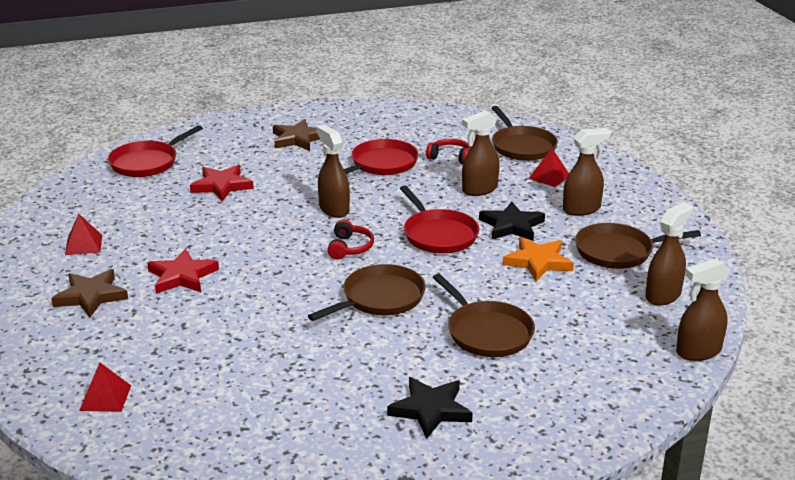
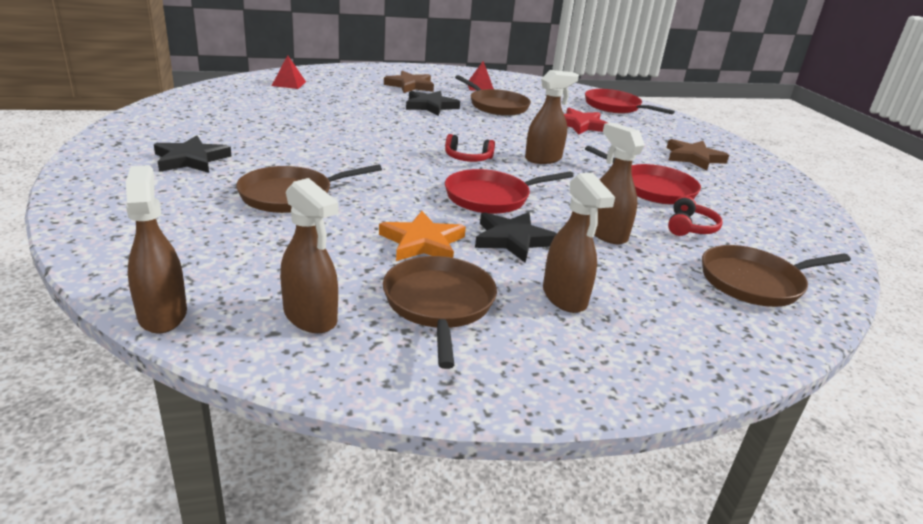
camera: 90 degrees right, 0 degrees up
(182, 276) = (430, 106): red star -> black star
(380, 298) = (373, 160): brown pan -> brown pan (496, 106)
(549, 177) = (662, 288): red pyramid -> none

